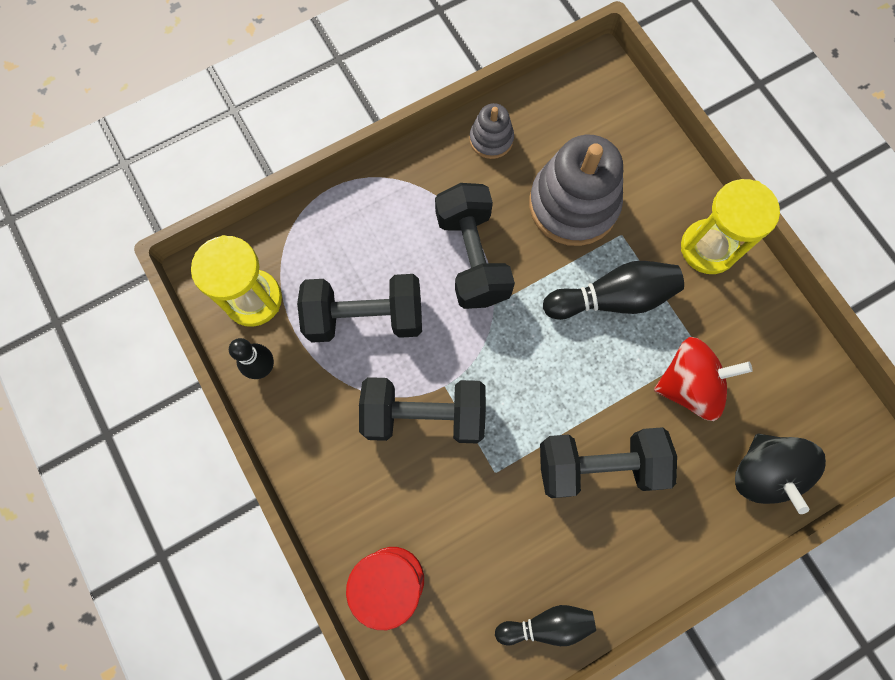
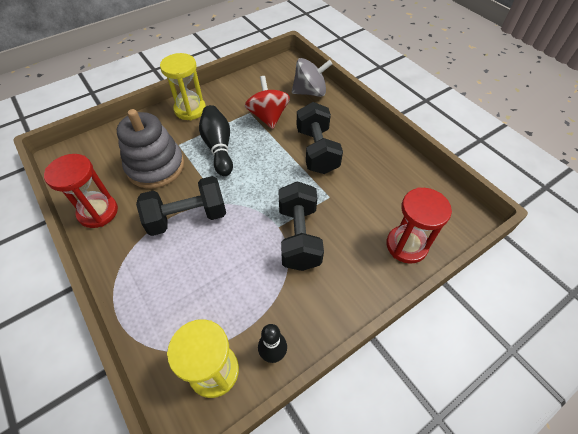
camera: 95 degrees left, 20 degrees down
(365, 317) = (230, 280): black dumbbell -> none
(491, 139) = (98, 212): grey stacking toy -> red hourglass
(547, 624) = (407, 169): black bowling pin -> none
(763, 473) = (310, 92): black spinning top -> grey spinning top

